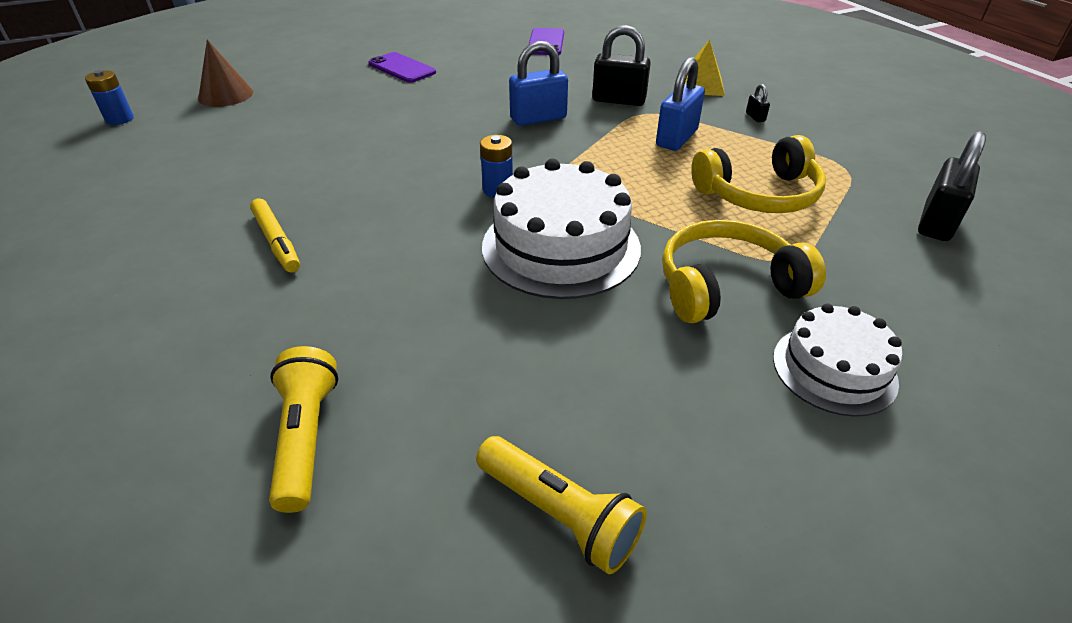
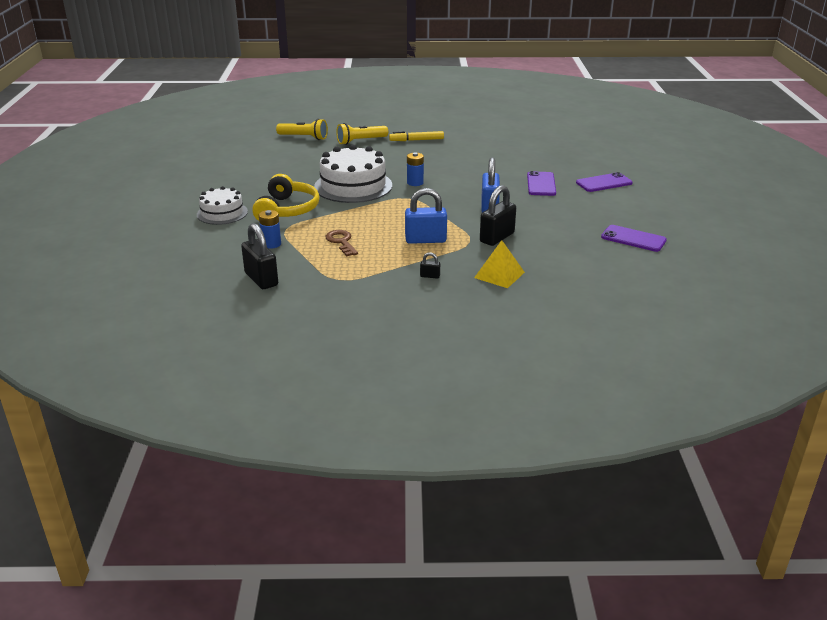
camera: 115 degrees right, 10 degrees down
(120, 119) = (569, 118): blue battery -> blue battery (271, 244)
(226, 95) = (587, 138): brown cone -> none
(432, 100) = (541, 184): none -> purple phone
(559, 514) = (235, 161): yellow flashlight -> yellow flashlight (361, 141)
(676, 138) = (425, 240): blue padlock -> blue padlock turned 60 degrees counterclockwise
(759, 194) = (341, 242): yellow headphones -> brown key

